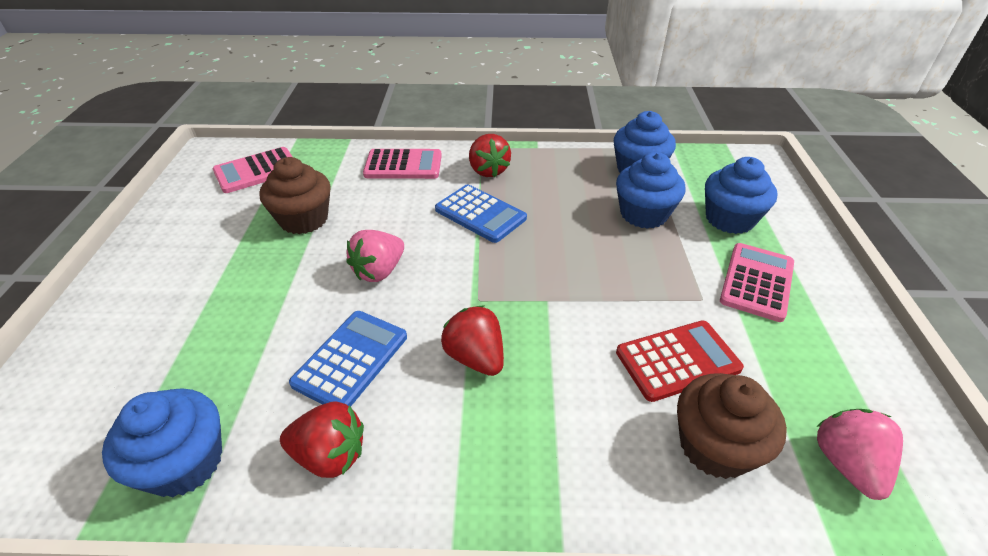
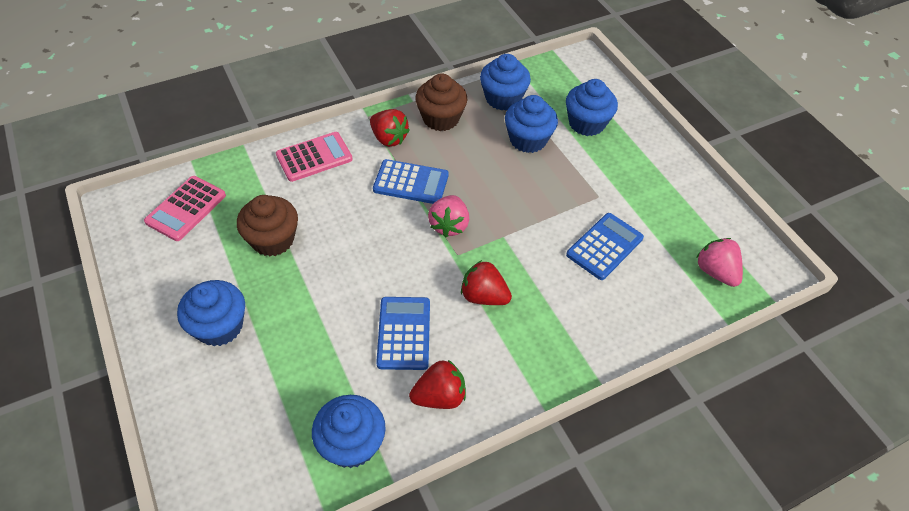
camera: 30 degrees left, 10 degrees up
(184, 276) = (219, 326): none -> blue cupcake
(379, 271) = (371, 260): pink strawberry -> pink strawberry (449, 225)
(677, 361) = (604, 246): red calculator -> blue calculator
(715, 446) = (648, 291): brown cupcake -> brown cupcake (441, 118)
(757, 282) = (625, 170): pink calculator -> none

